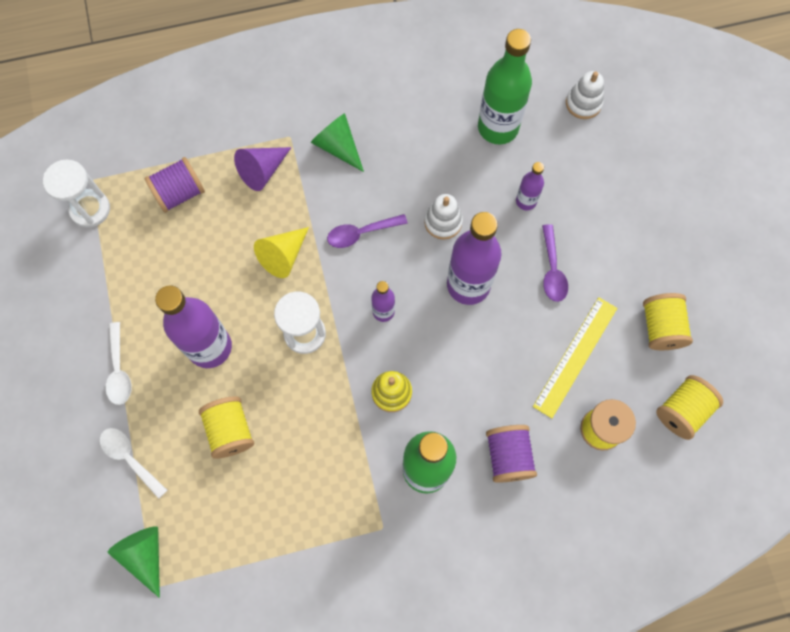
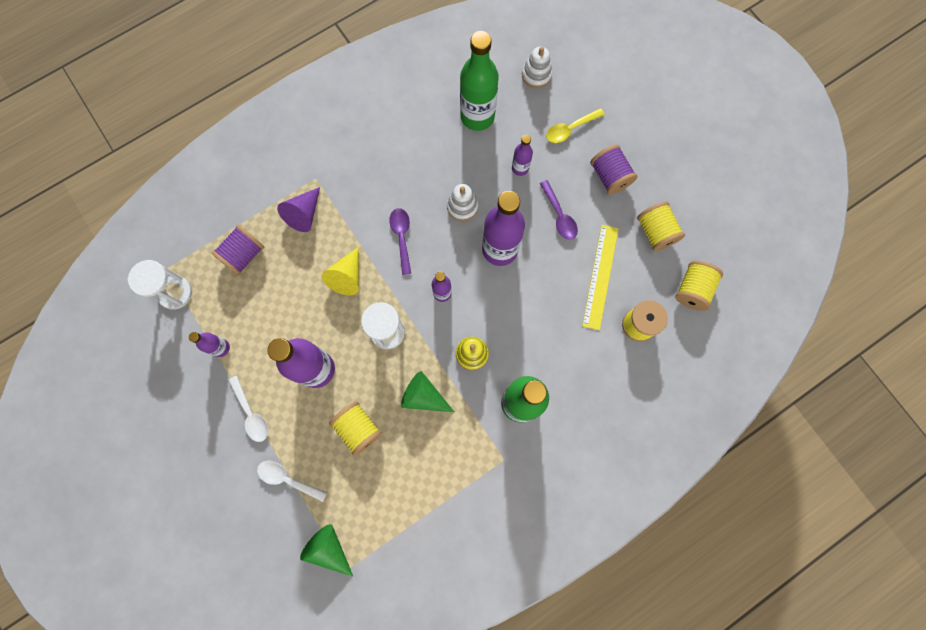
camera: 20 degrees left, 5 degrees up
(115, 286) = (221, 348): none -> purple bottle
(338, 147) = (357, 174): green cone -> green cone (424, 396)
(361, 233) = (402, 237): purple spoon -> purple spoon turned 120 degrees clockwise
(508, 456) = (577, 370): purple spool -> purple spool (609, 176)
(601, 176) = (570, 129): none -> yellow spoon

